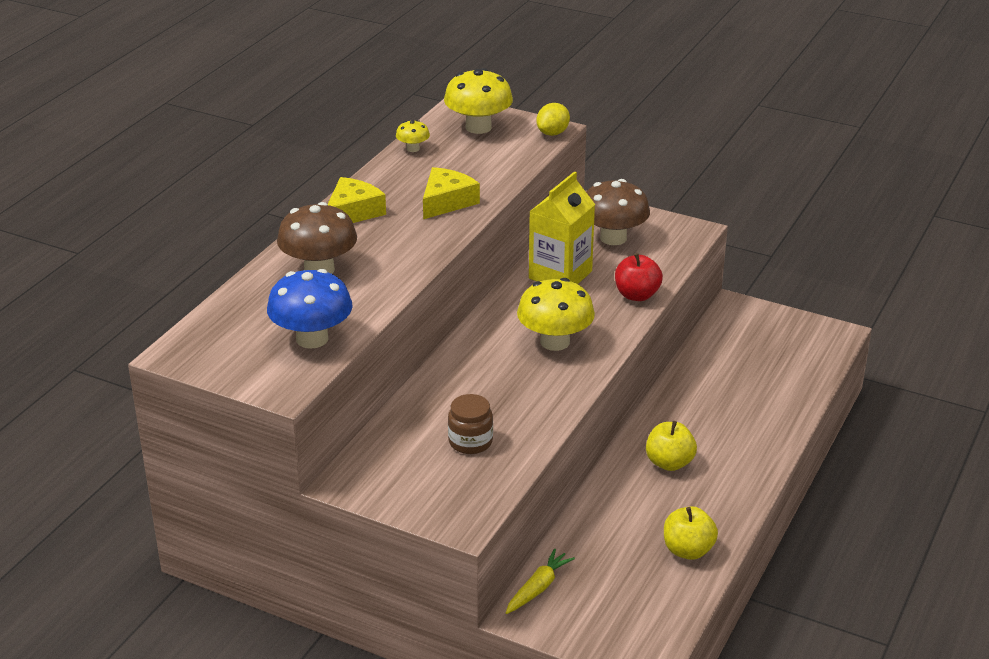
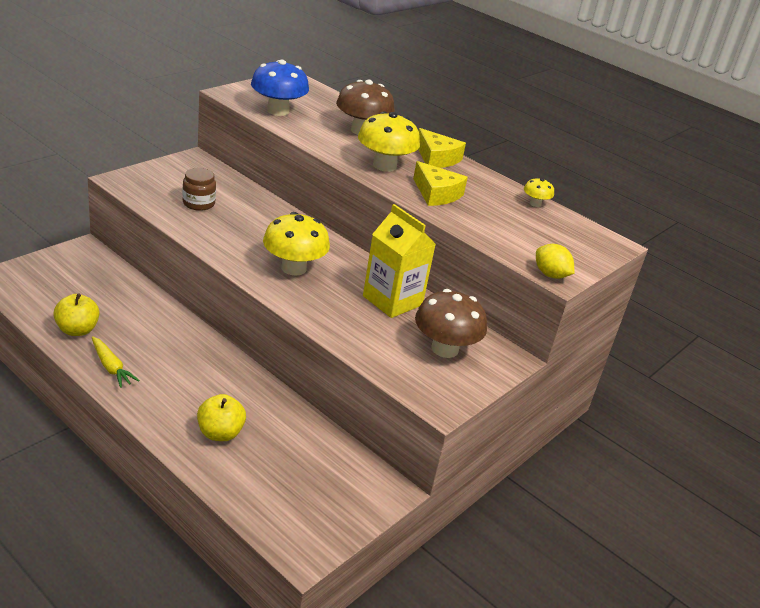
camera: 100 degrees right, 0 degrees up
(478, 127) = (570, 242): yellow mushroom -> yellow mushroom (384, 166)
(538, 588) = (102, 260): yellow carrot -> yellow carrot (111, 367)
(637, 295) = (339, 329): red apple -> none
(669, 463) = (180, 357): yellow apple -> yellow apple (220, 433)

